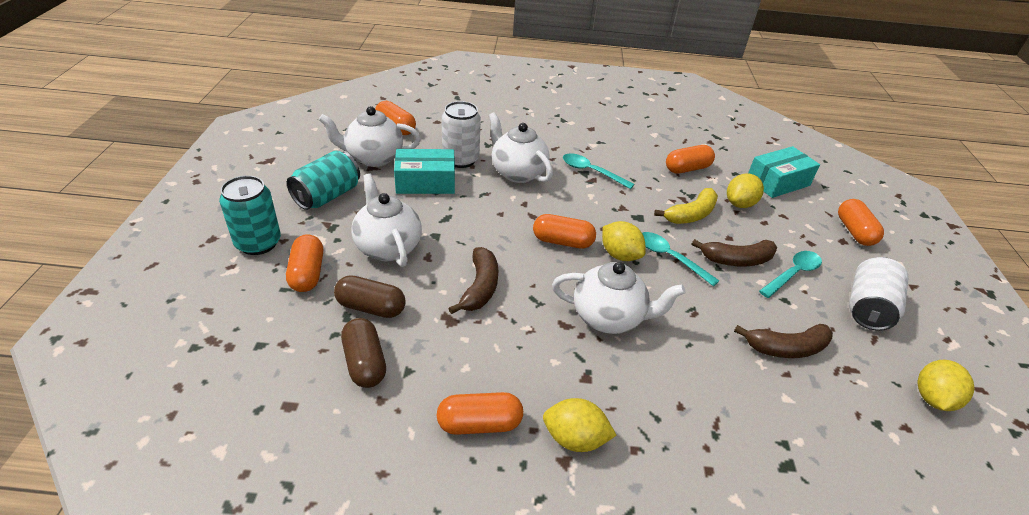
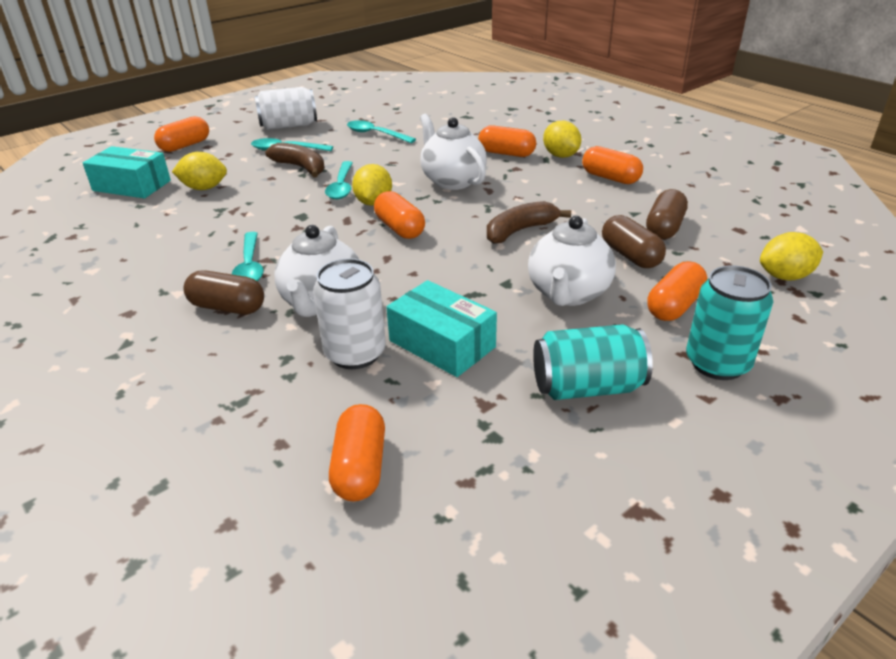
camera: 130 degrees left, 5 degrees down
(373, 158) = (464, 420): white teapot -> none
(556, 150) = (227, 307): none -> brown capsule
(687, 169) = (164, 226): orange capsule -> orange capsule (506, 153)
(691, 214) = (258, 199): yellow banana -> none
(786, 348) = (375, 134): brown banana -> turquoise spoon
(933, 398) = (350, 102): yellow lemon -> yellow lemon (785, 276)

